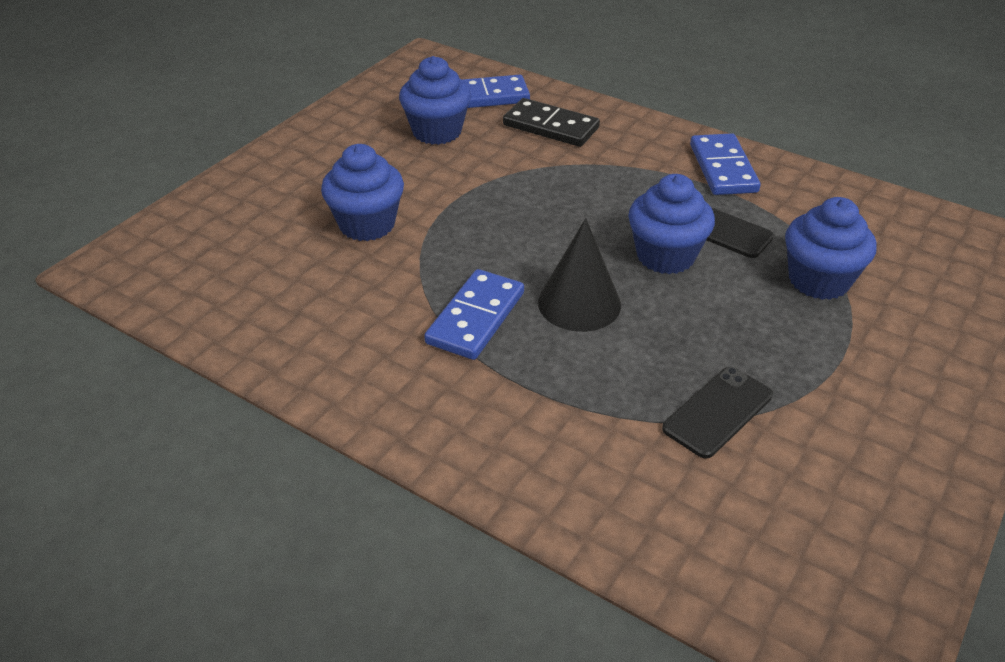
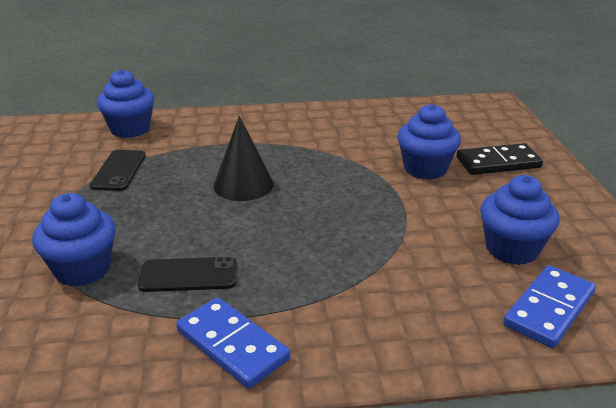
camera: 140 degrees right, 10 degrees down
(475, 318) = (291, 156): blue domino -> none
(550, 127) = (440, 306): black domino -> black domino (498, 163)
(665, 256) = (215, 235): blue cupcake -> blue cupcake (130, 129)

